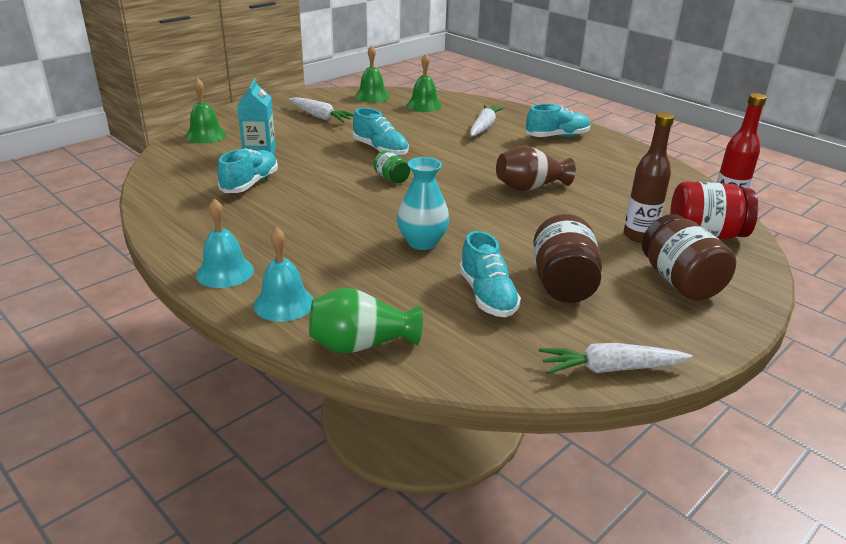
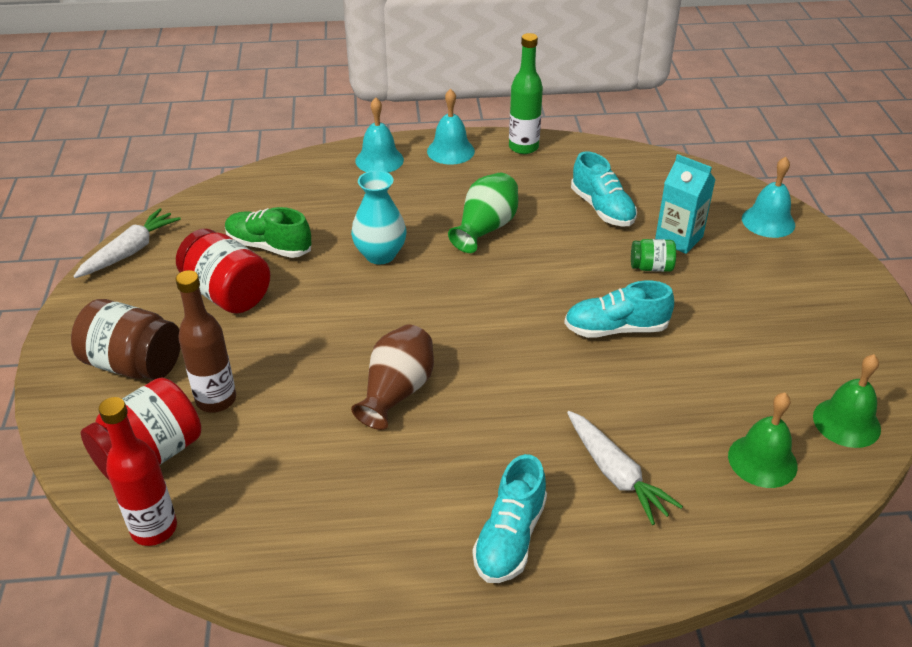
camera: 130 degrees right, 10 degrees up
(181, 239) = (523, 147): none -> green bottle
(205, 135) = (768, 221): green bell -> turquoise bell
(320, 117) = (777, 329): white carrot -> none
(361, 344) = (296, 171): green vase -> green vase (485, 228)
(391, 178) = (527, 299): green jar -> green jar (651, 267)
(487, 296) = (269, 246): turquoise shoe -> green shoe
(563, 283) = (227, 294): brown jar -> red jar

